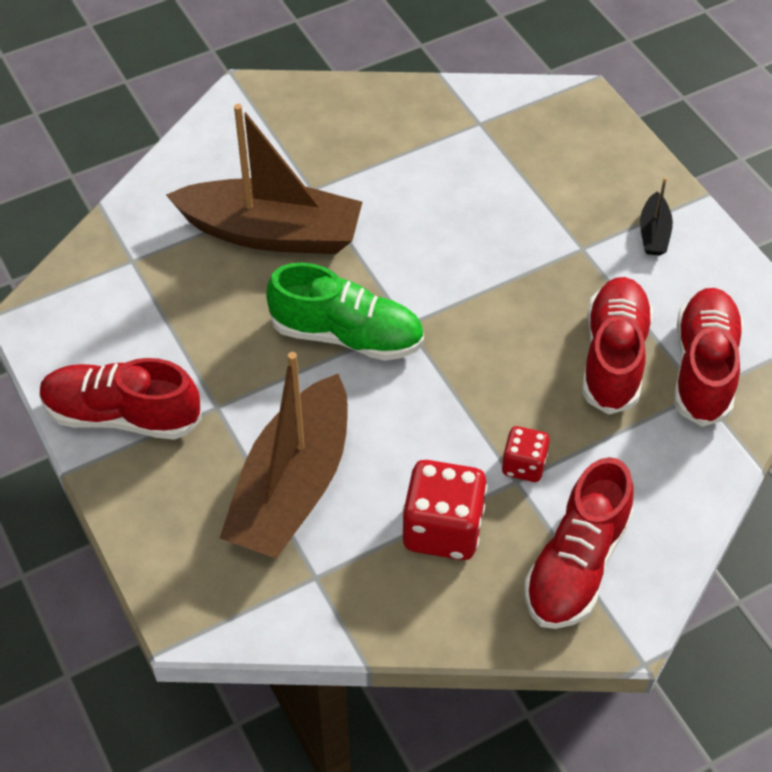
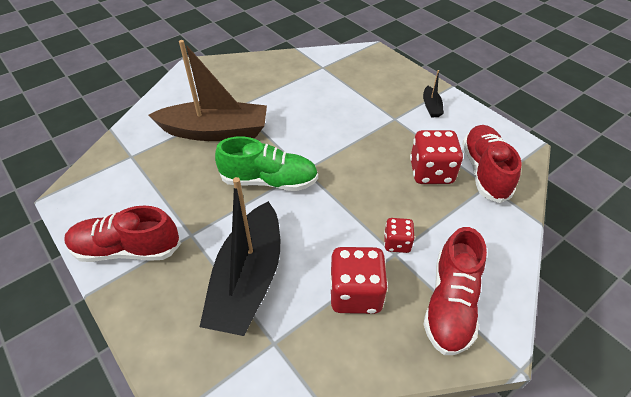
camera: 10 degrees left, 5 degrees down
(292, 487) = (248, 280): brown boat -> black boat
(613, 357) = (431, 172): red shoe -> red dice

